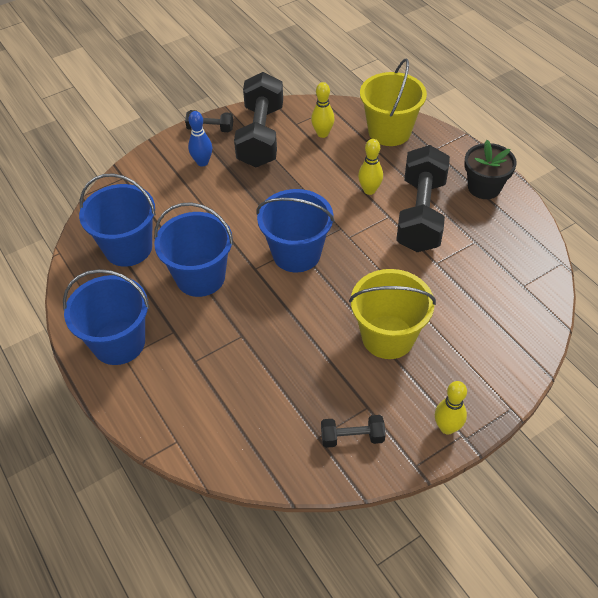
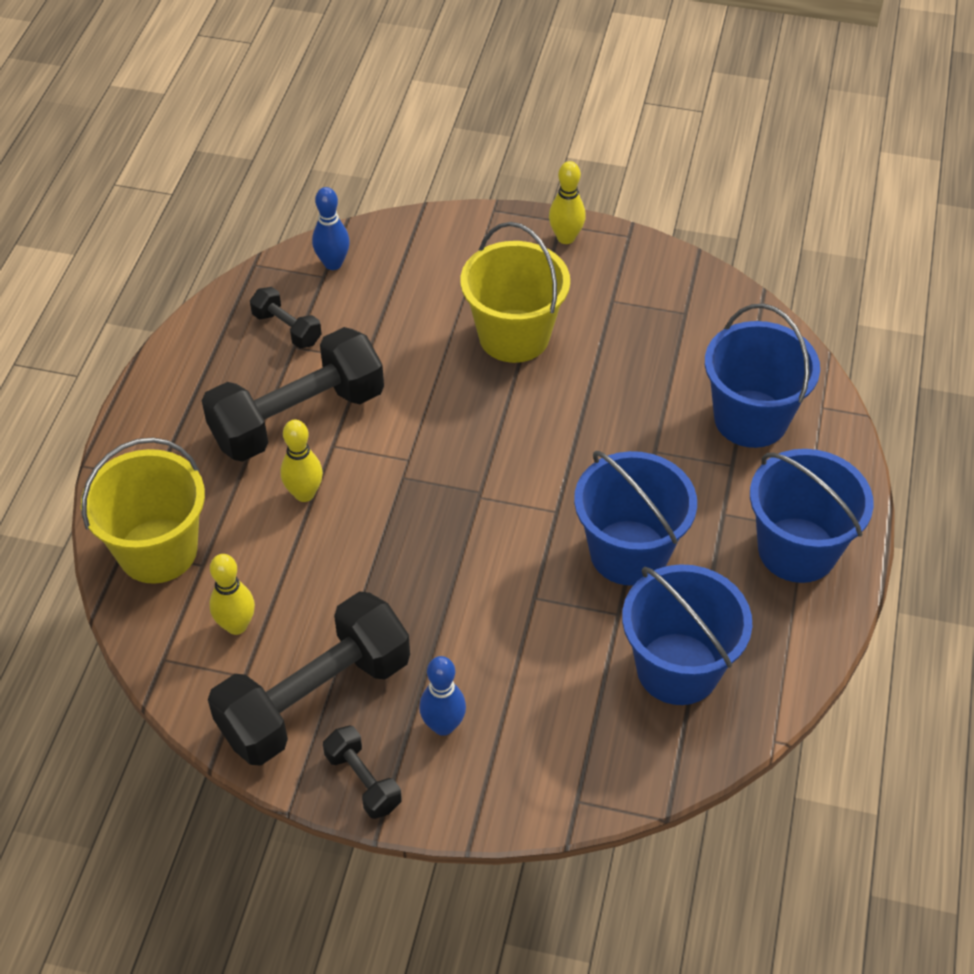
camera: 135 degrees left, 0 degrees up
(296, 253) = (490, 489): blue bucket -> blue bucket (750, 419)
(352, 437) = (655, 291): black dumbbell -> black dumbbell (287, 329)
(484, 187) = (186, 388): black flower pot -> none
(530, 296) = (333, 263): none -> blue bowling pin

